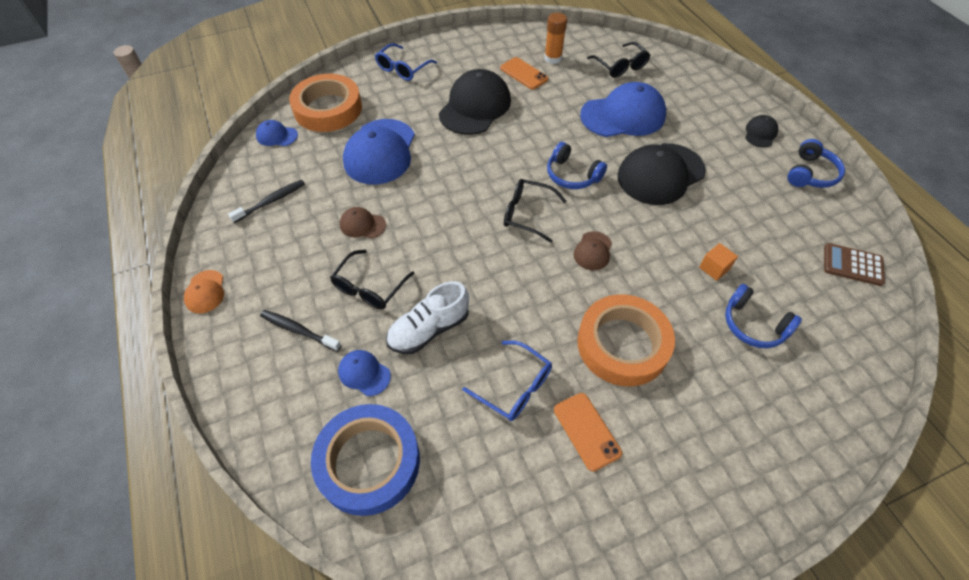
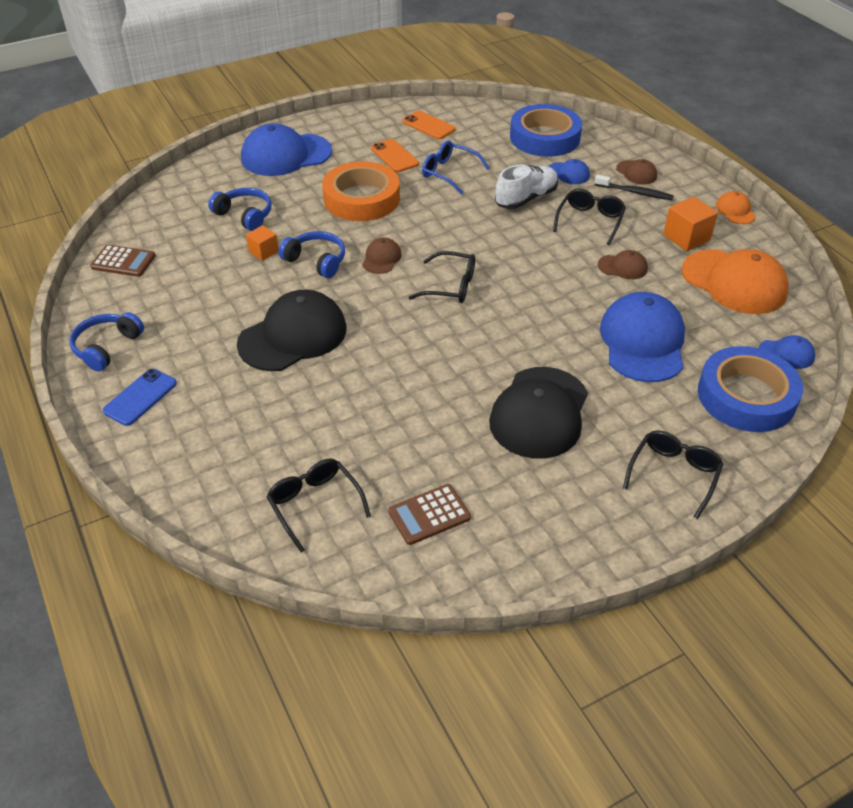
camera: 175 degrees right, 10 degrees down
(271, 201) = (734, 282): black toothbrush -> orange cap
(279, 368) = (636, 172): none -> brown cap
(281, 257) = (686, 237): none -> orange cube
(328, 109) = (746, 396): orange tape -> blue tape
(402, 69) = (674, 474): blue glasses -> black glasses
(524, 74) = (475, 478): orange phone -> orange phone (428, 125)
(553, 58) = (429, 515): orange glue stick -> brown calculator
(572, 175) = (401, 328): blue headphones -> blue headphones (316, 261)
(623, 115) = (325, 412): blue cap -> blue cap (286, 155)
(760, 133) = (140, 397): black cap -> blue phone

